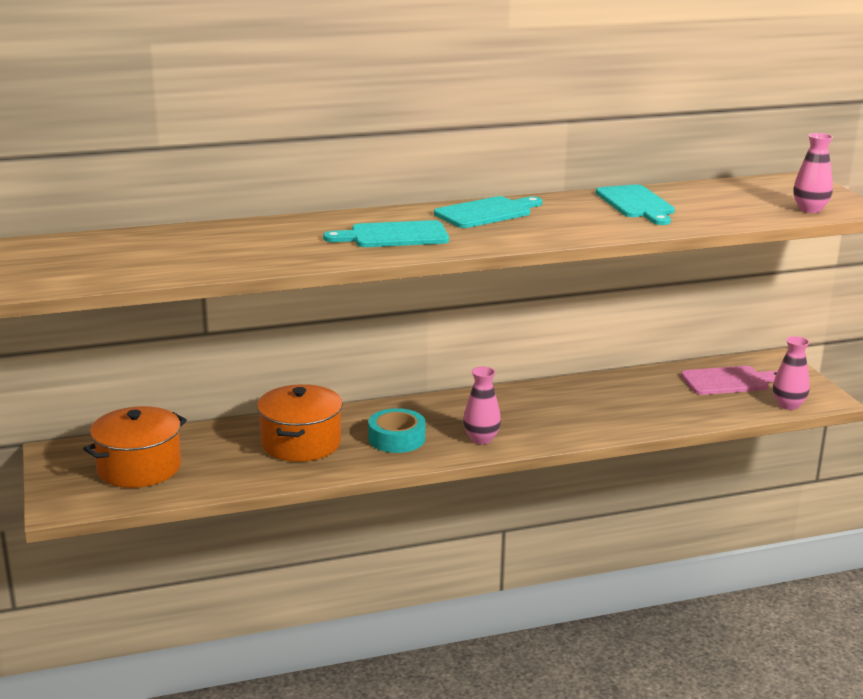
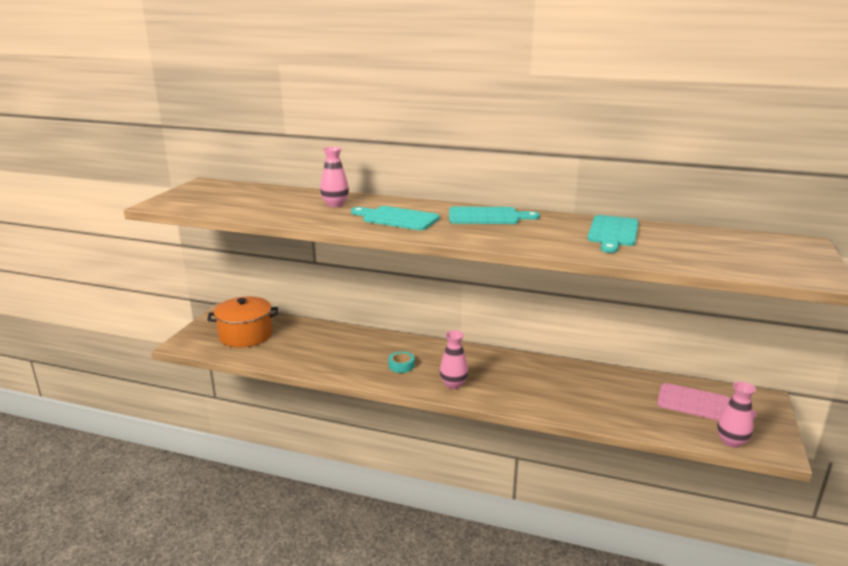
camera: 35 degrees right, 0 degrees up
(301, 443) = (344, 349): orange pot -> none
(396, 438) = (401, 365): turquoise tape -> turquoise tape, size x0.63
(810, 209) = (769, 269): pink vase -> pink vase (335, 205)

